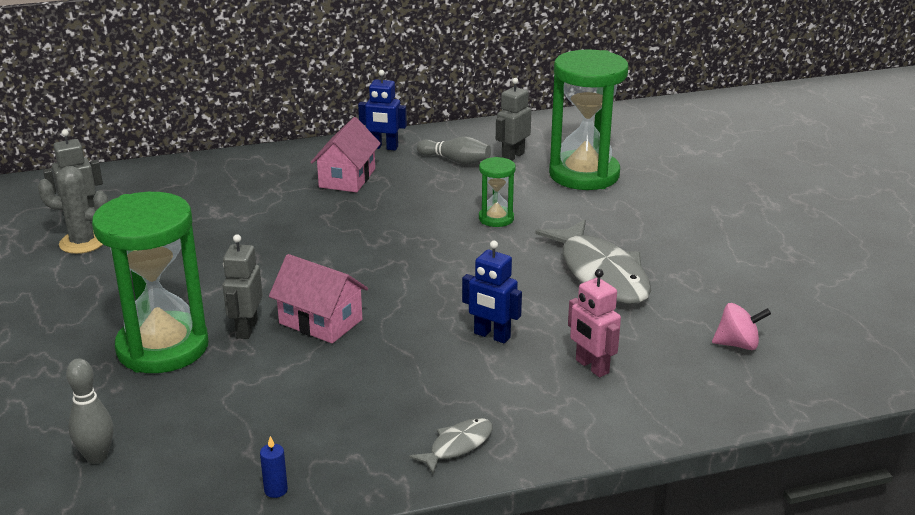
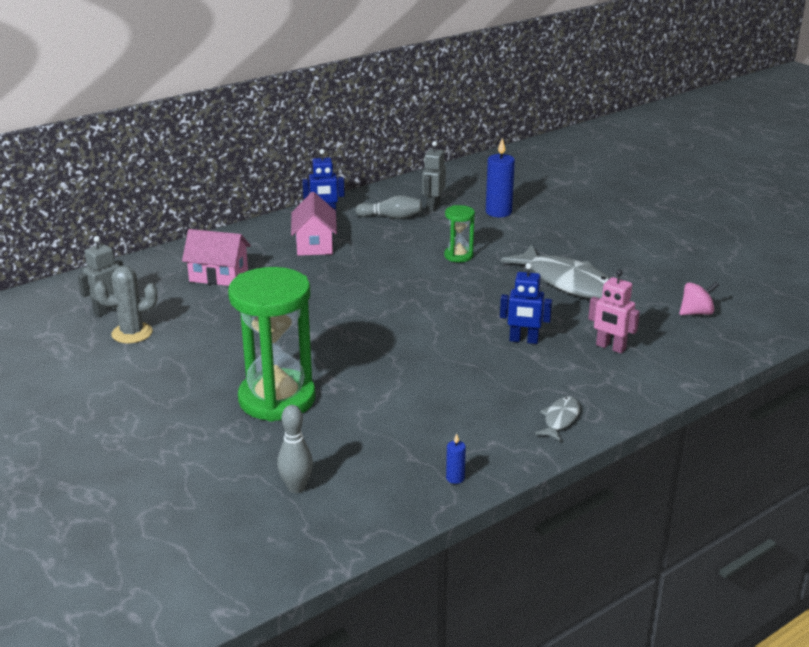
camera: 20 degrees left, 0 degrees up
(246, 329) = (333, 372): grey robot -> none
(320, 321) = (387, 355): pink house -> pink house (218, 275)
(584, 175) = (498, 212): green hourglass -> blue candle

